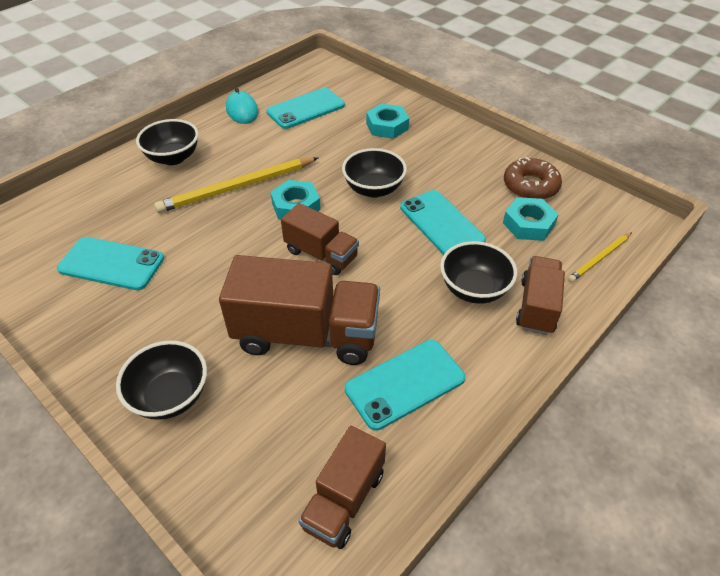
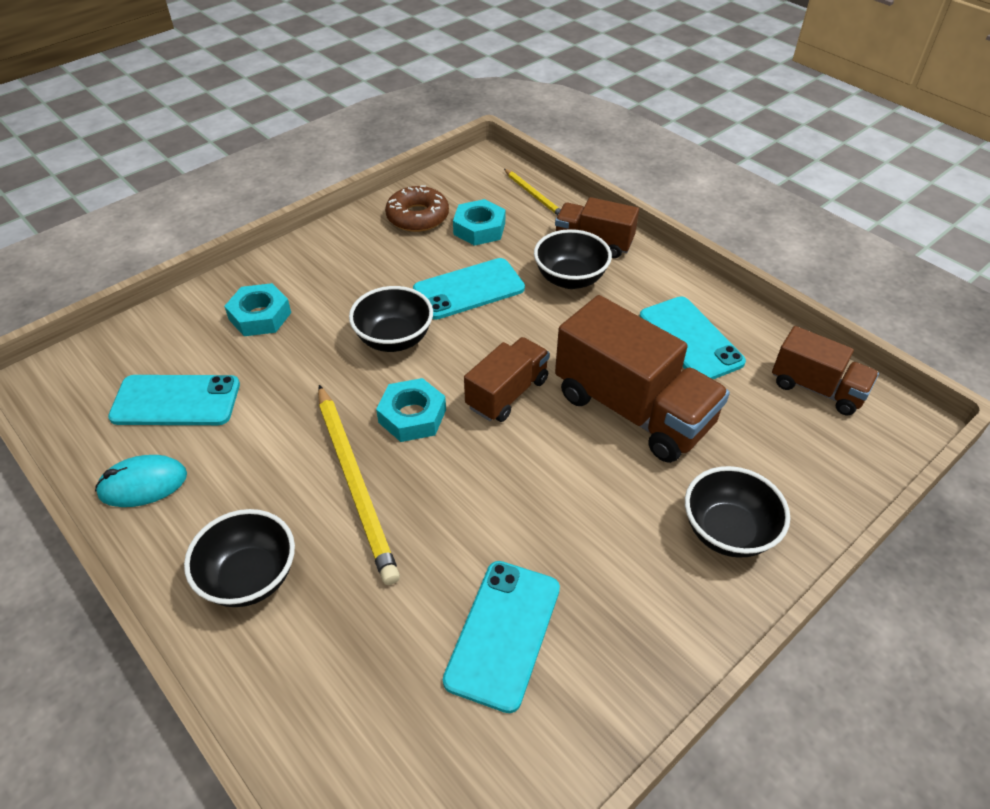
camera: 85 degrees left, 0 degrees up
(306, 109) = (176, 401): turquoise phone -> turquoise phone turned 60 degrees counterclockwise
(306, 334) = (633, 410): brown truck -> brown truck turned 120 degrees clockwise

